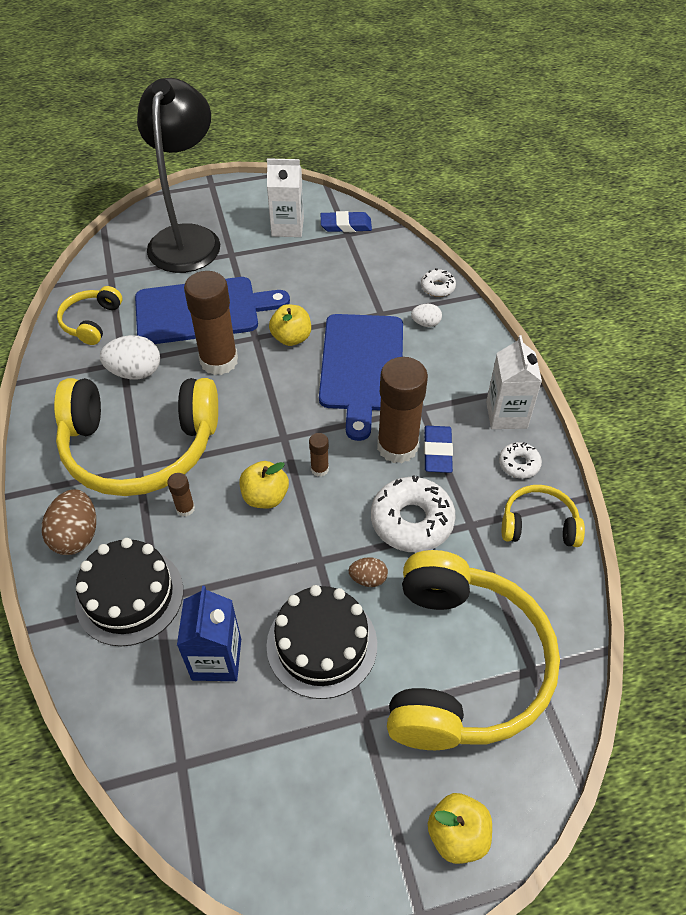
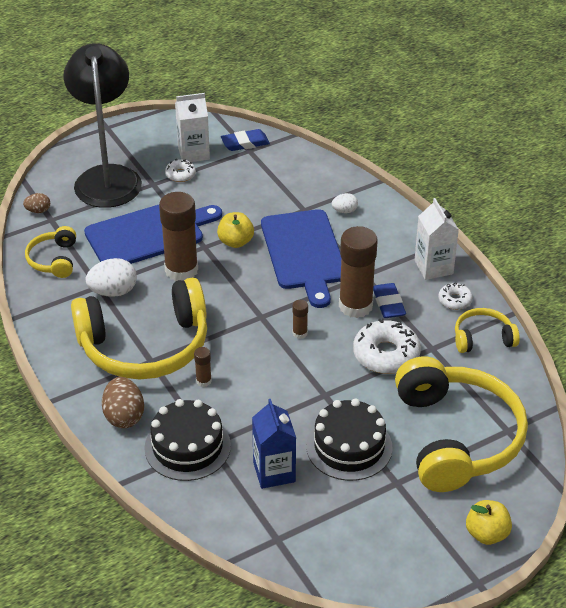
camera: 15 degrees left, 10 degrees down
(265, 497) = (264, 360): yellow apple -> none
(368, 579) = (367, 399): brown egg -> brown egg (38, 211)
(437, 287) = (344, 181): white donut -> white donut (180, 174)

